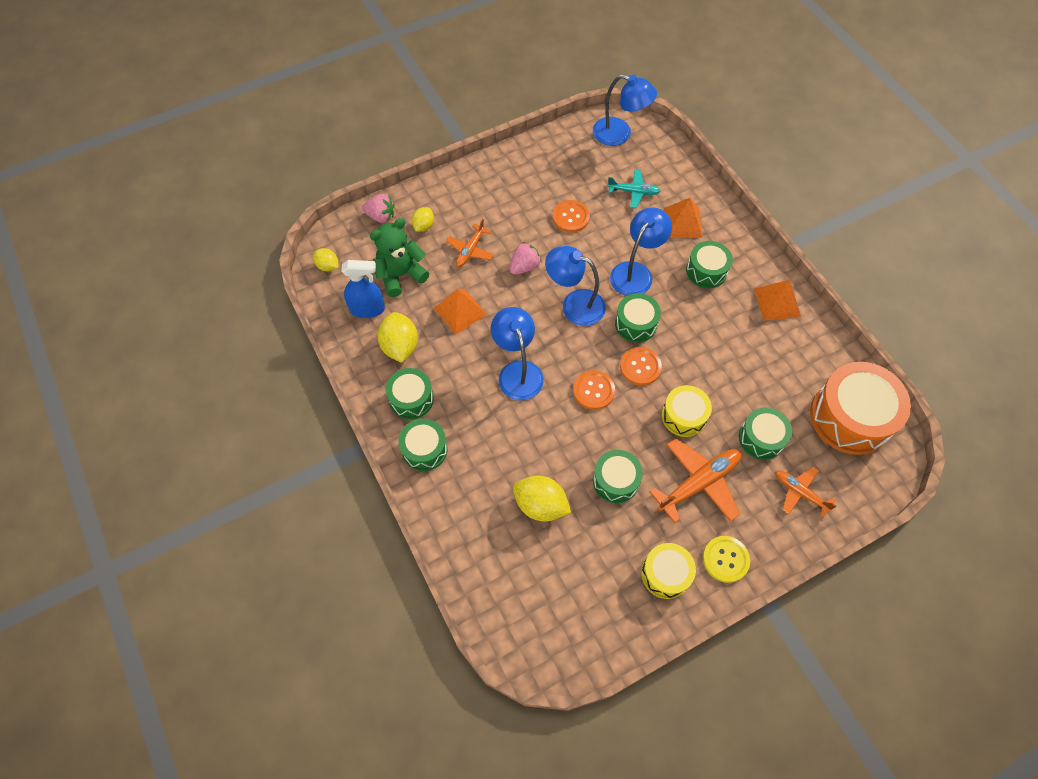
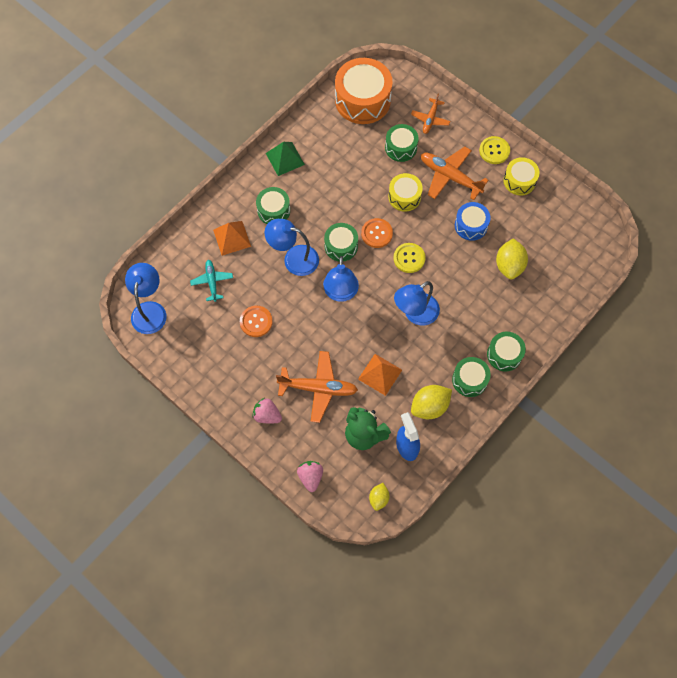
camera: 110 degrees left, 5 degrees up
(423, 226) = (307, 436): yellow lemon -> none
(470, 250) = (318, 388): orange plane -> orange plane, size x1.67
(524, 267) = (319, 341): pink strawberry -> pink strawberry (267, 415)
(593, 390) = (409, 258): orange button -> yellow button
(615, 480) = (471, 225): green drum -> blue drum
(777, 302) = (285, 159): orange pyramid -> green pyramid

